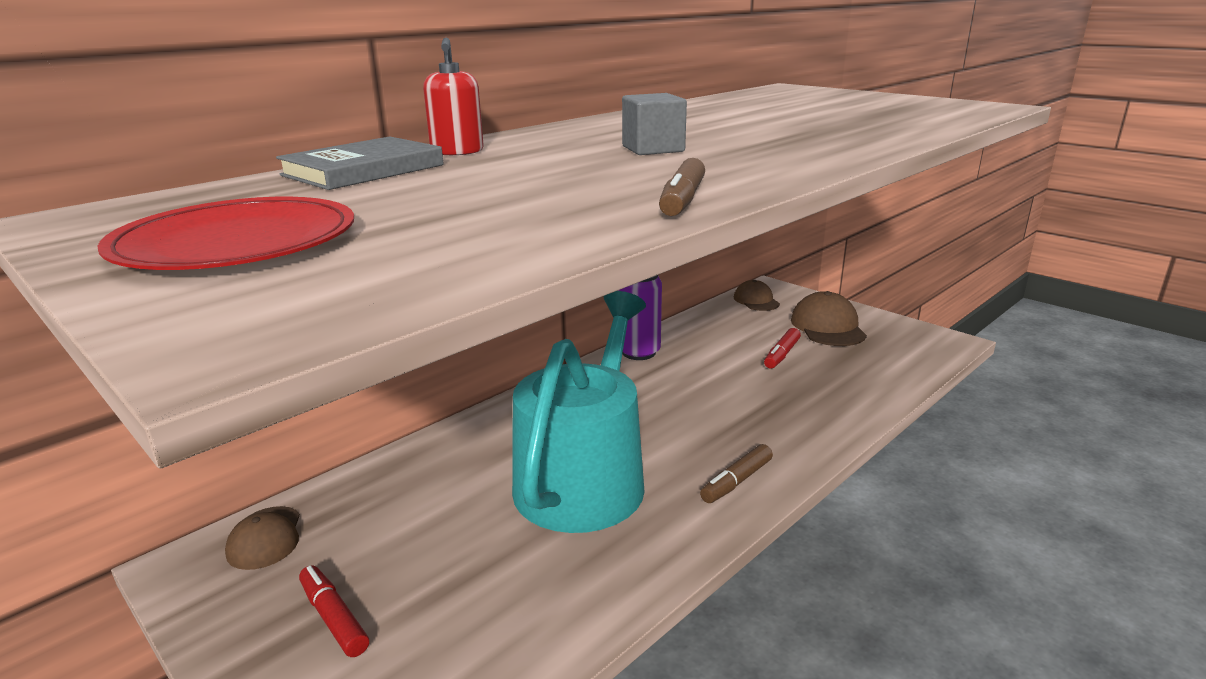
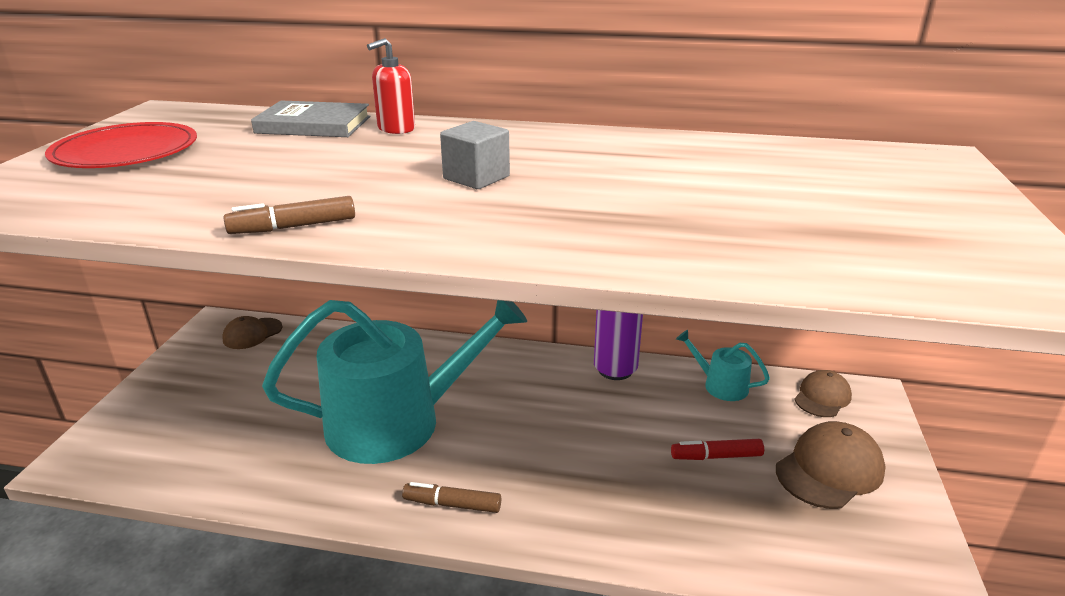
camera: 55 degrees right, 5 degrees up
(334, 618) = (197, 391): red marker -> none
(706, 324) = (720, 385): none -> turquoise watering can

